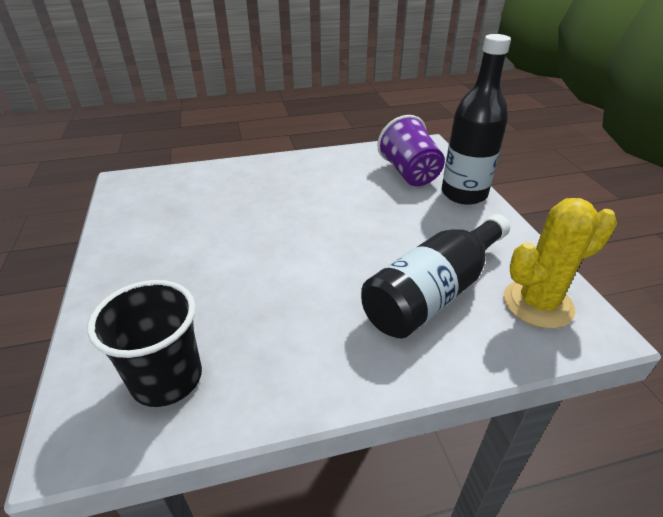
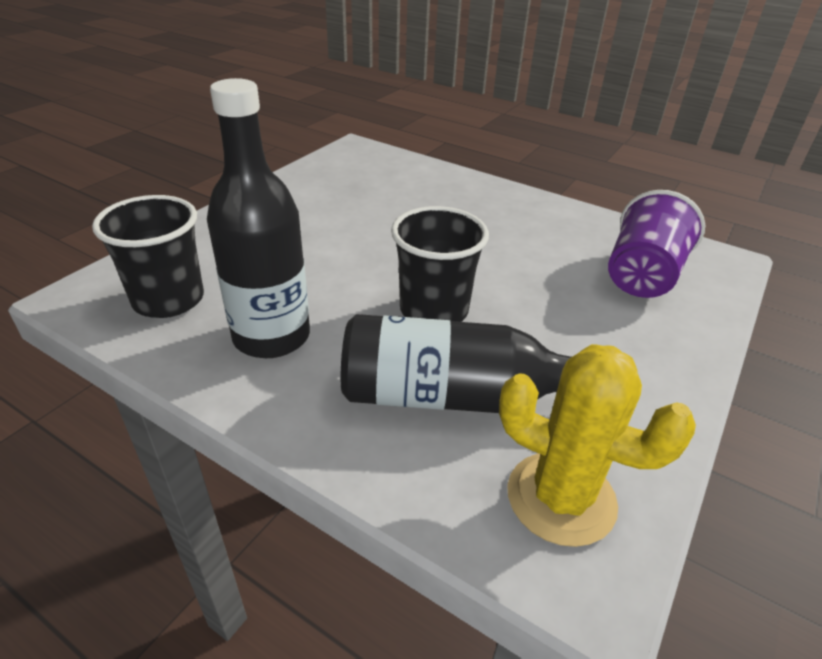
camera: 45 degrees right, 0 degrees up
(349, 256) = (434, 310): none -> black cup
(464, 194) = (679, 335): black bottle -> black bottle (271, 337)

